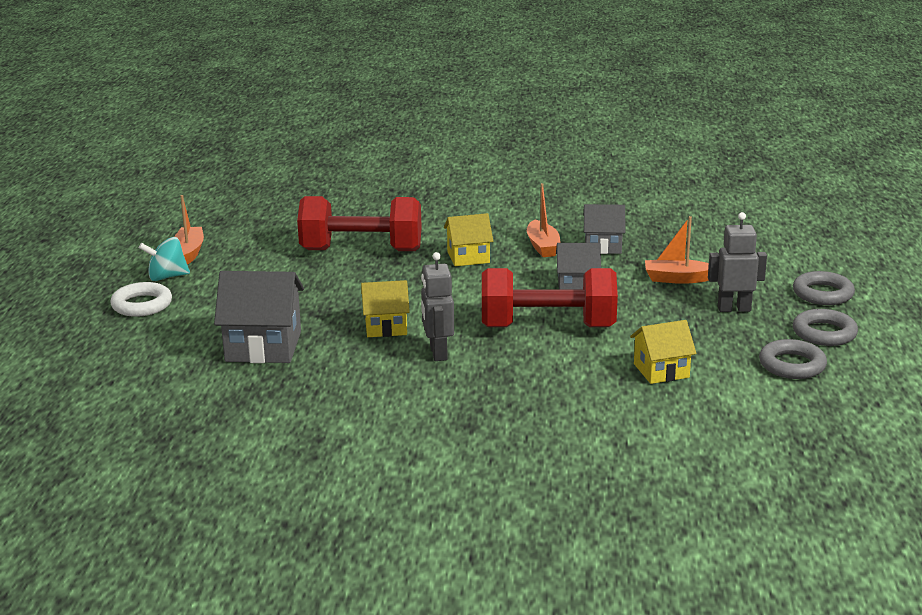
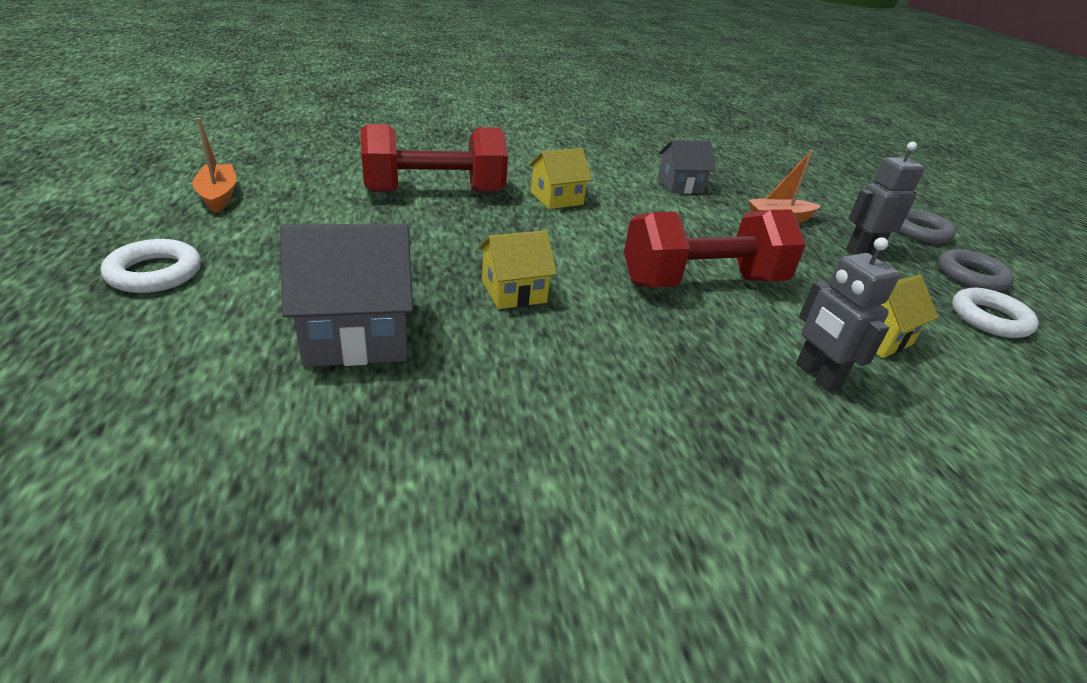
camera: 20 degrees left, 10 degrees up
(167, 277) = (190, 230): turquoise spinning top -> none
(438, 353) = (602, 329): grey robot -> grey robot (817, 376)
(543, 246) = (624, 186): orange boat -> none
(577, 286) = (692, 229): grey house -> none
(792, 365) = (989, 318): grey ring -> white ring

